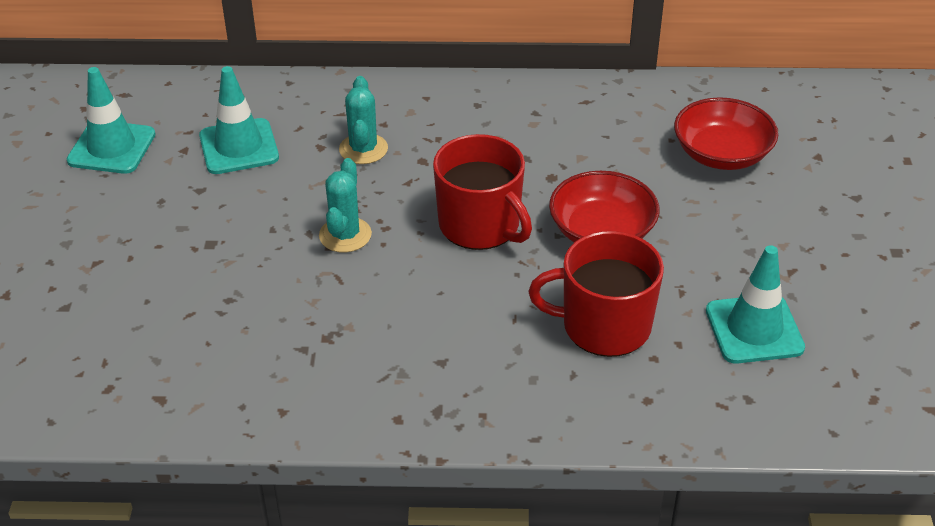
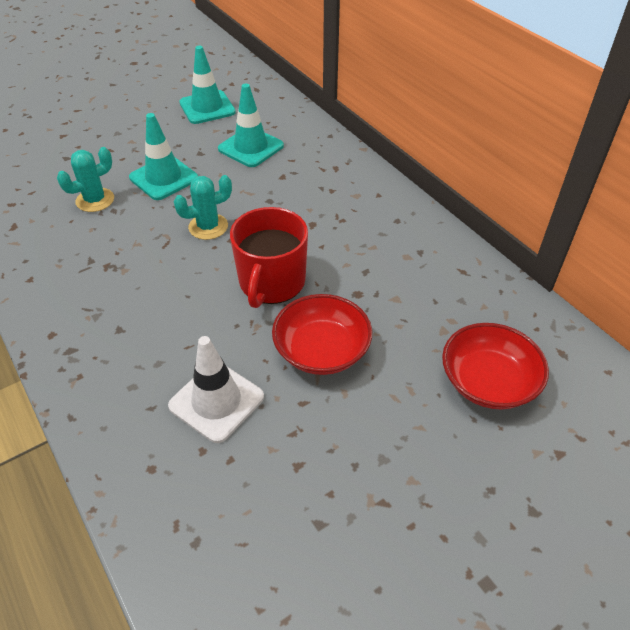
camera: 55 degrees right, 5 degrees up
(363, 149) = (297, 194): turquoise cactus -> turquoise cactus (95, 200)
(604, 326) = (216, 401): red mug -> white traffic cone
(754, 329) = (285, 507): turquoise traffic cone -> turquoise traffic cone (164, 178)

